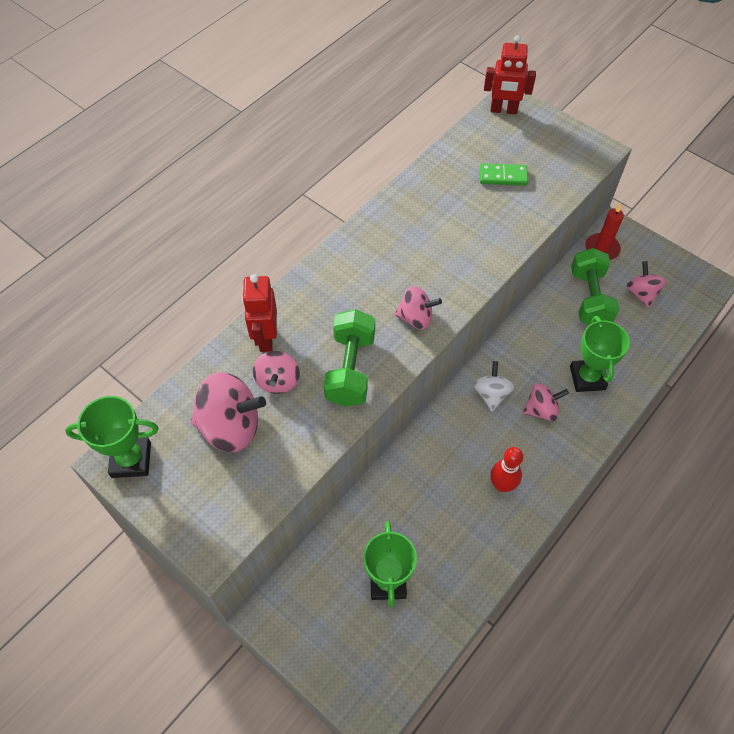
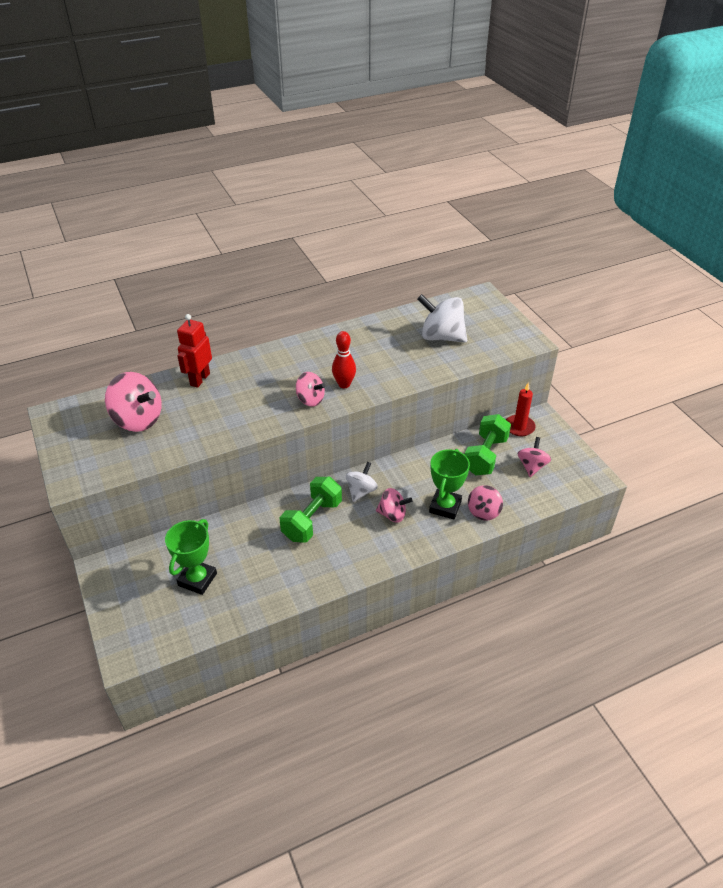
camera: 25 degrees right, 15 degrees down
(131, 460) = (64, 416): green trophy -> none
(278, 381) = (188, 405): pink spinning top -> pink spinning top (483, 512)
(350, 369) = (241, 414): green dumbbell -> green dumbbell (312, 520)
(502, 485) = (326, 551): red bowling pin -> red bowling pin (344, 384)
(503, 110) = (473, 298): red robot -> none
(503, 176) = (441, 337): green domino -> white spinning top

